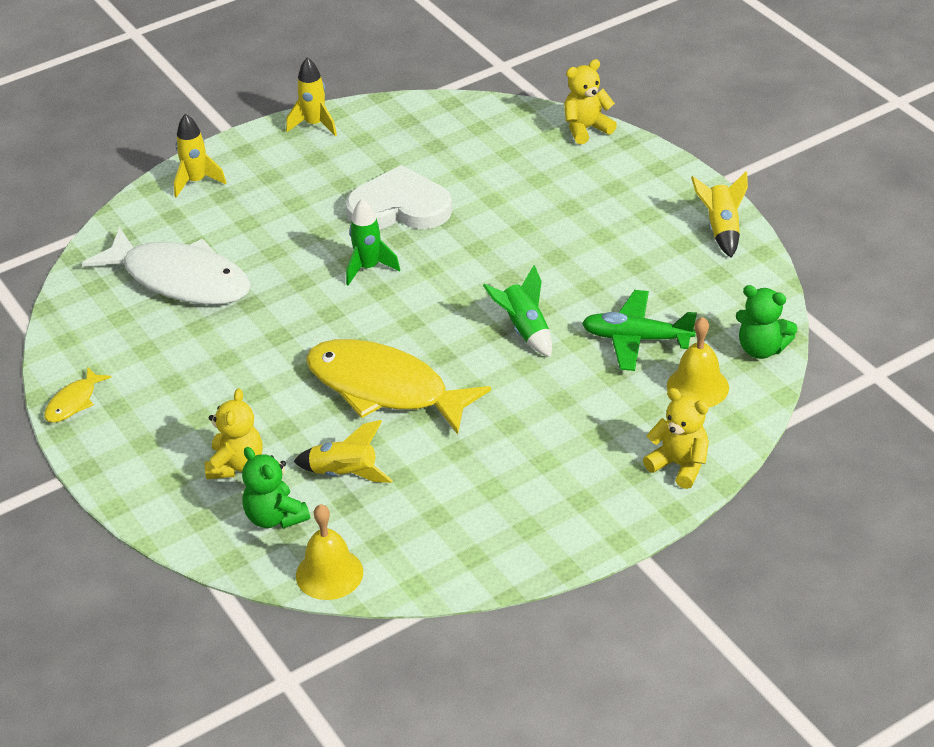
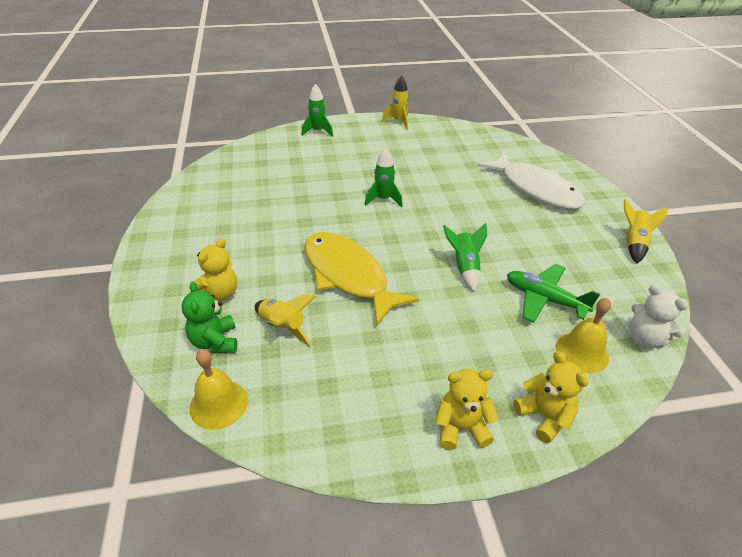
camera: 20 degrees right, 0 degrees up
(74, 402) = (160, 222): yellow fish -> none
(180, 279) = (272, 175): white fish -> white fish (535, 189)
(196, 182) = (318, 131): yellow rocket -> green rocket
(399, 207) = (422, 172): white heart -> none
(586, 129) = (558, 162): yellow teddy bear -> yellow teddy bear (461, 428)
(761, 349) = (645, 339): green teddy bear -> white teddy bear

